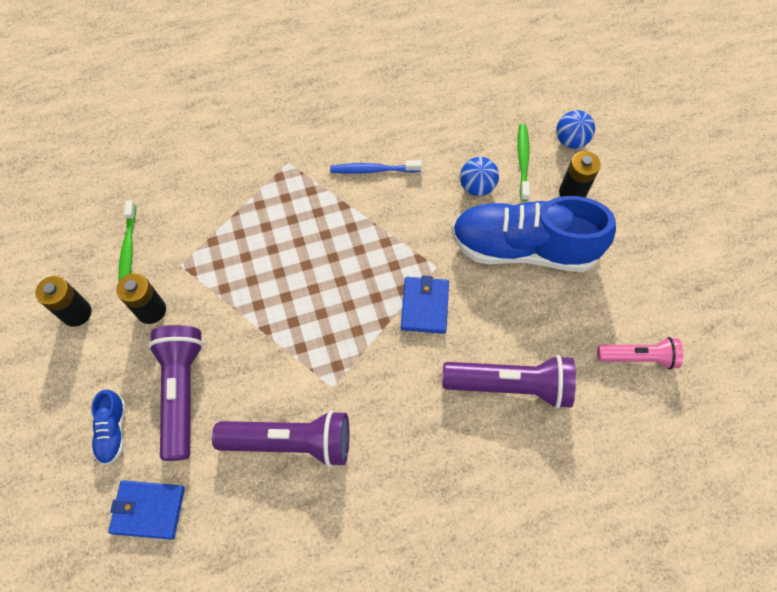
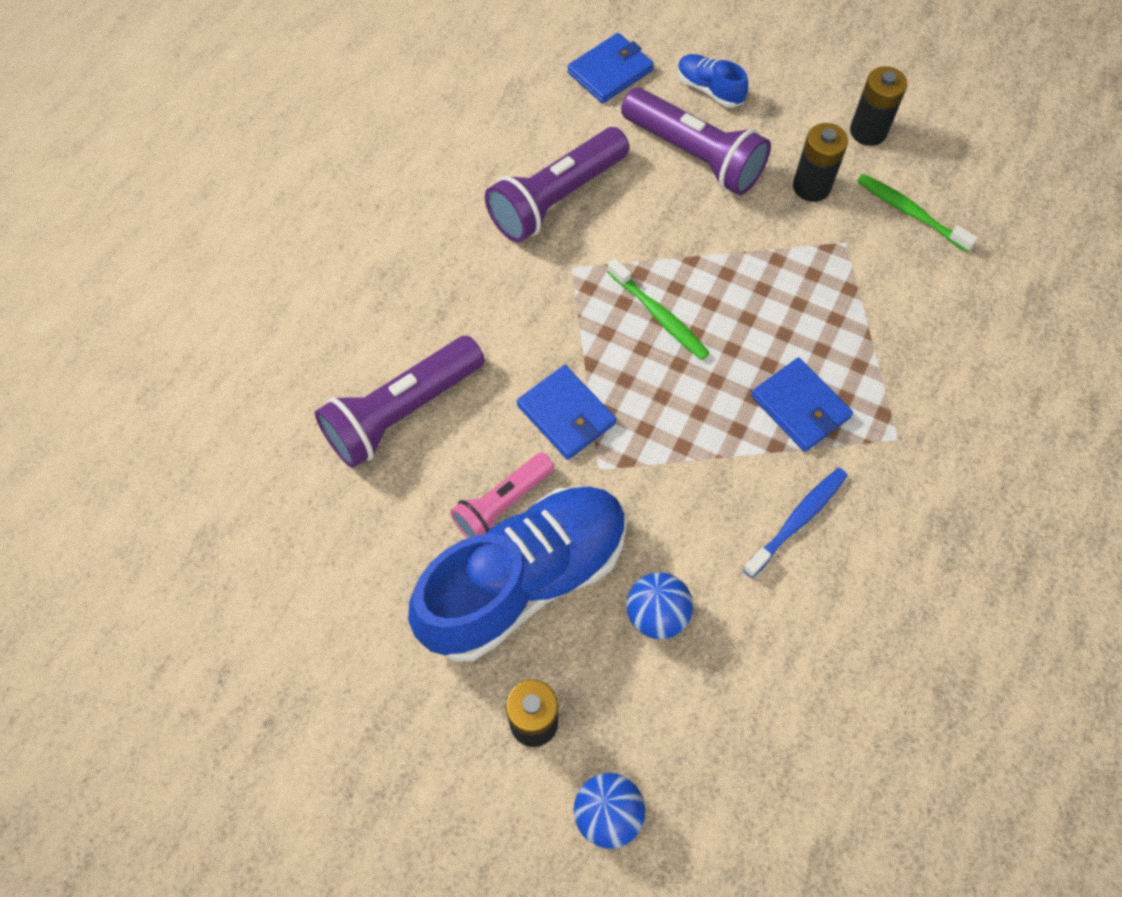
camera: 135 degrees right, 0 degrees up
(310, 211) = (800, 407): none -> blue wallet
(523, 161) = (639, 713): green toothbrush -> green toothbrush (659, 316)
(637, 357) = (286, 561): pink flashlight -> pink flashlight (502, 504)

